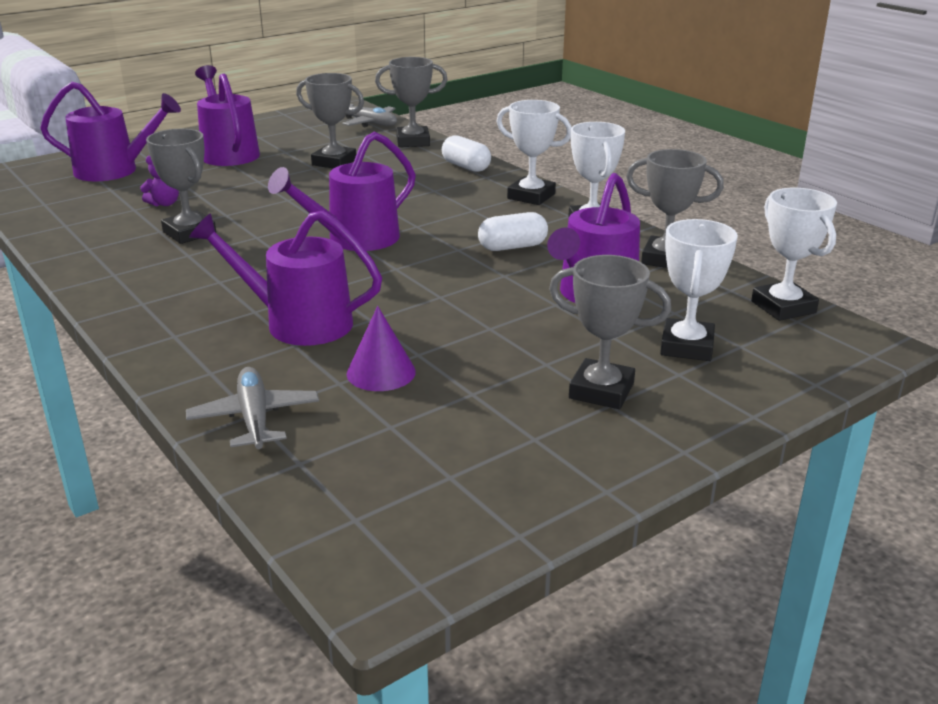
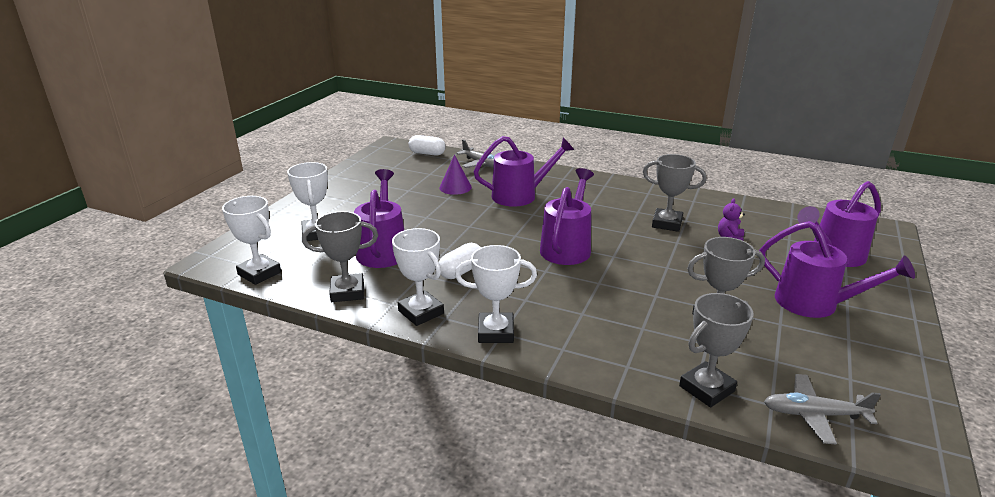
camera: 150 degrees right, 0 degrees up
(466, 167) = (597, 358): white capsule -> white capsule (427, 153)
(601, 391) = (352, 204): grey trophy -> none

